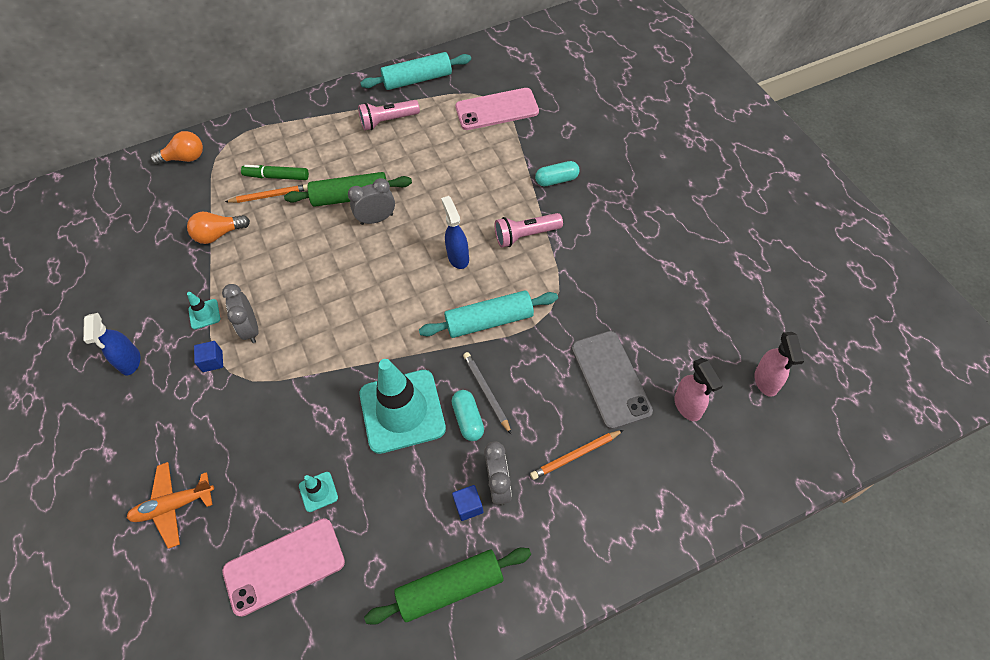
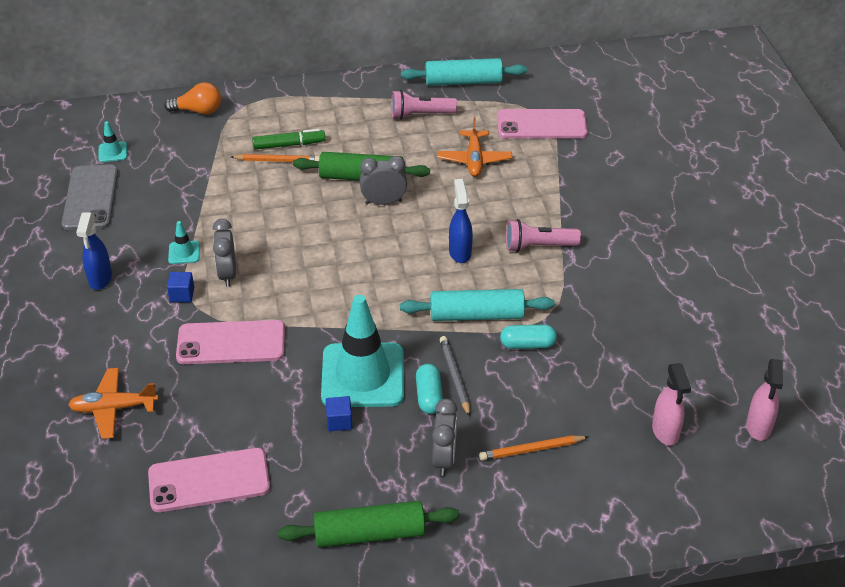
camera: 10 degrees right, 15 degrees down
(218, 234) = (216, 185): orange light bulb -> none
(271, 404) = (231, 343): none -> pink phone
(276, 177) = (289, 145): green marker -> green marker turned 150 degrees clockwise
(318, 492) = (259, 426): turquoise traffic cone -> turquoise traffic cone (113, 152)
(447, 157) = (474, 160): none -> orange plane
(468, 506) = (407, 470): blue cube -> blue cube (339, 421)
(557, 180) = (587, 202): turquoise capsule -> turquoise capsule (527, 344)
(610, 379) = (589, 391): grey phone -> grey phone (90, 198)

